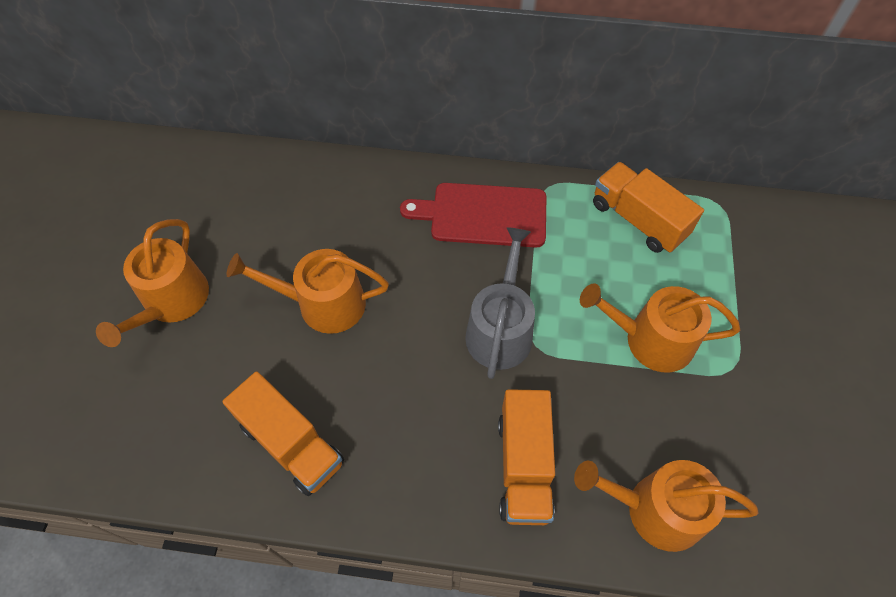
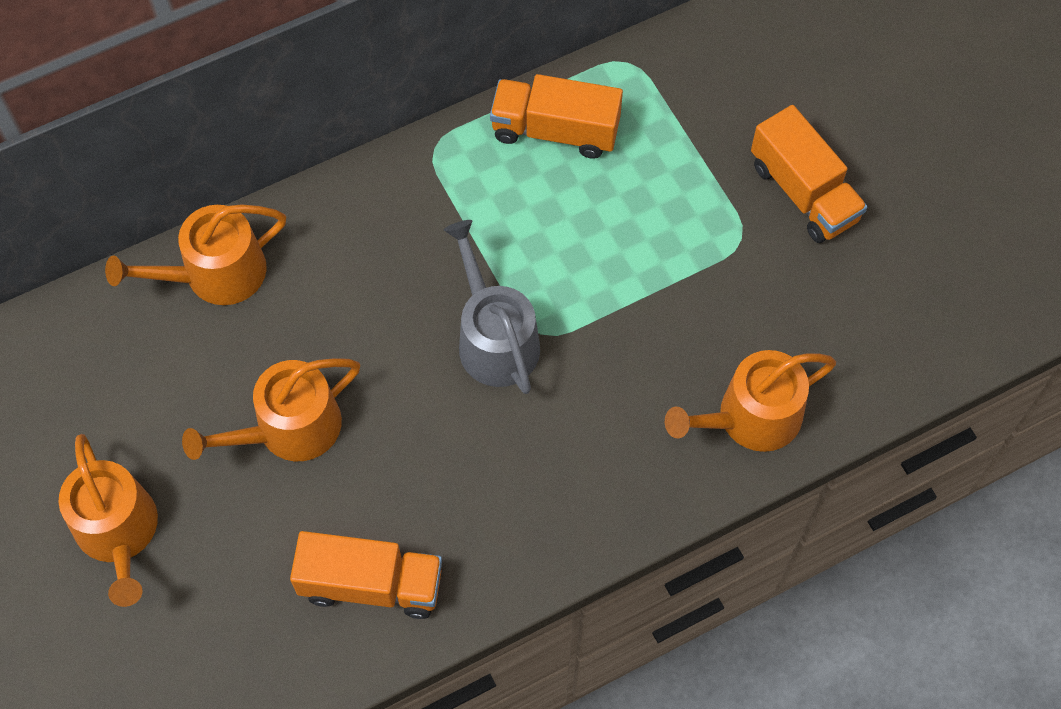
camera: 35 degrees left, 5 degrees up
(483, 215) = (387, 224): red cutting board -> none
(523, 466) = (609, 457): orange truck -> orange truck (803, 192)
(651, 340) = (648, 256): orange watering can -> orange watering can (215, 274)

